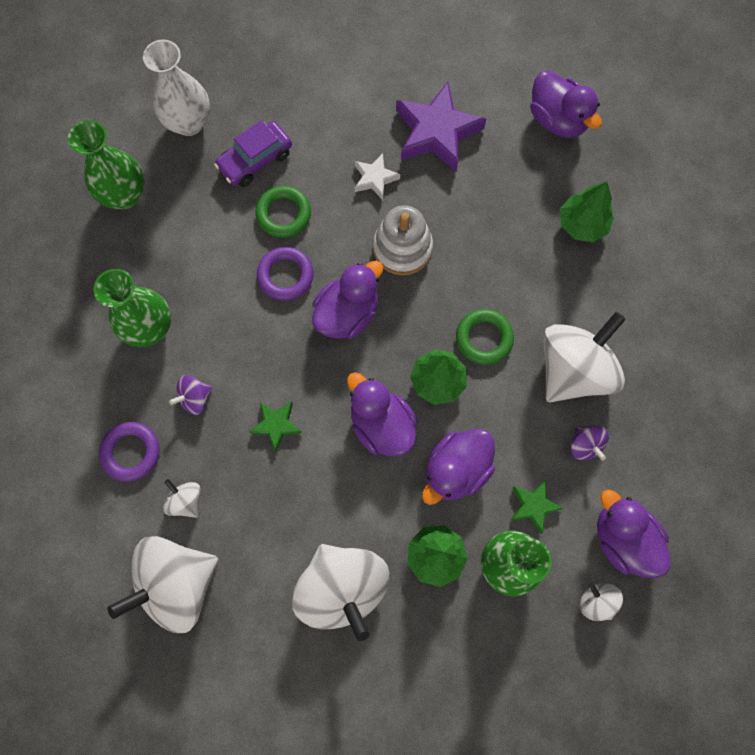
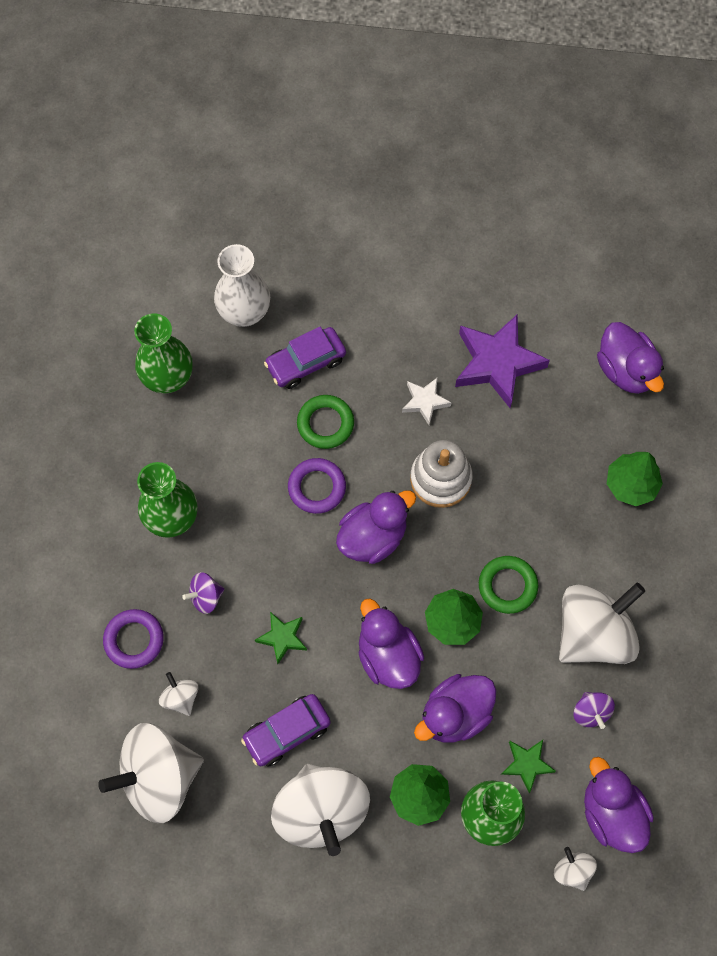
camera: 10 degrees right, 5 degrees down
(296, 516) = (287, 732): none -> purple car

